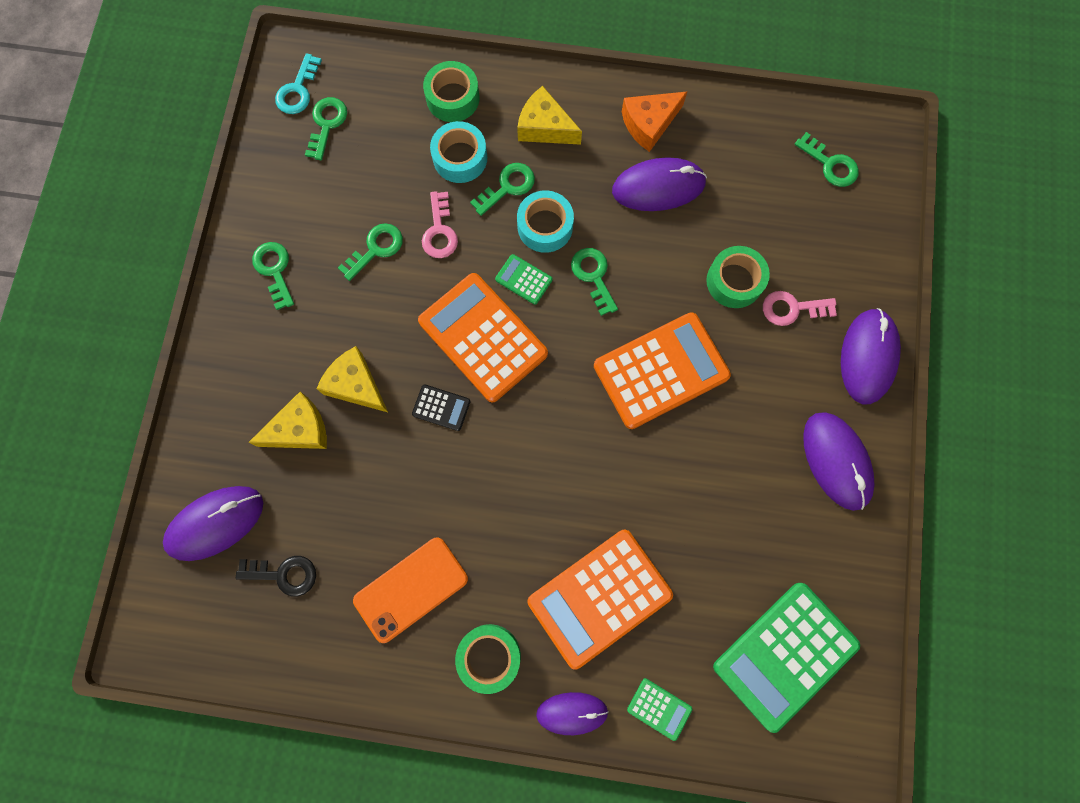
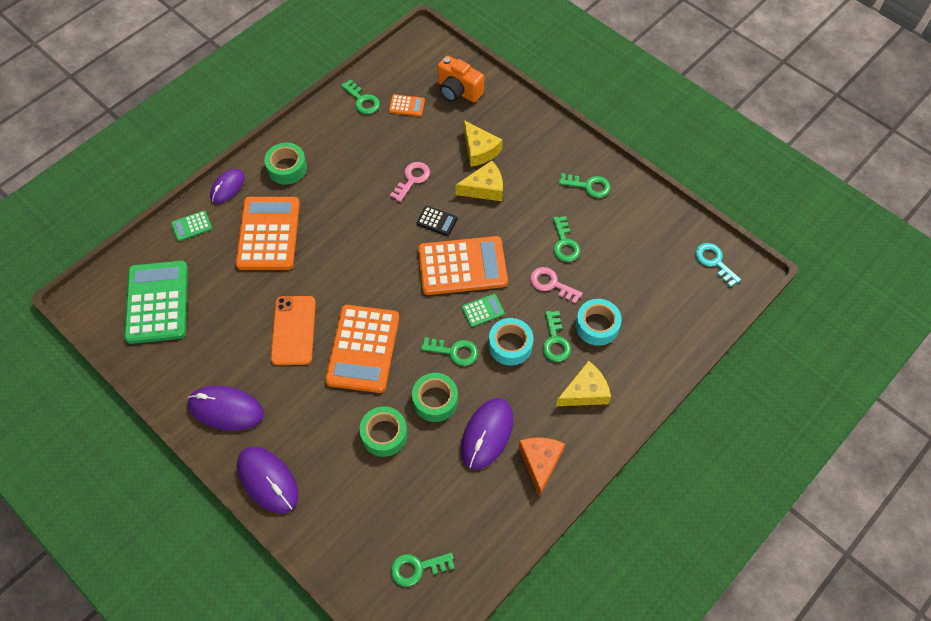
camera: 125 degrees right, 15 degrees down
(215, 523) = (458, 91): purple mouse -> orange camera
(283, 574) = (407, 106): black key -> orange calculator
(299, 429) = (479, 150): yellow cheese -> yellow cheese turned 45 degrees counterclockwise
(326, 124) = (676, 264): green key -> green key (362, 100)
(411, 589) = (351, 153): orange phone -> orange phone (293, 330)
(441, 408) = (437, 221): black calculator -> black calculator turned 120 degrees counterclockwise
(452, 98) = (647, 348): green tape -> green tape (435, 400)
(792, 308) = (337, 457): pink key -> pink key (412, 179)

